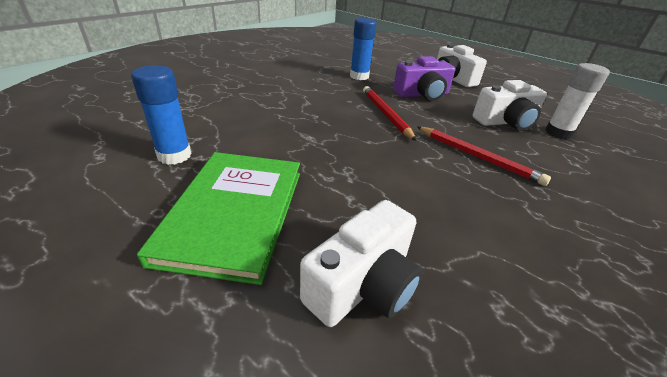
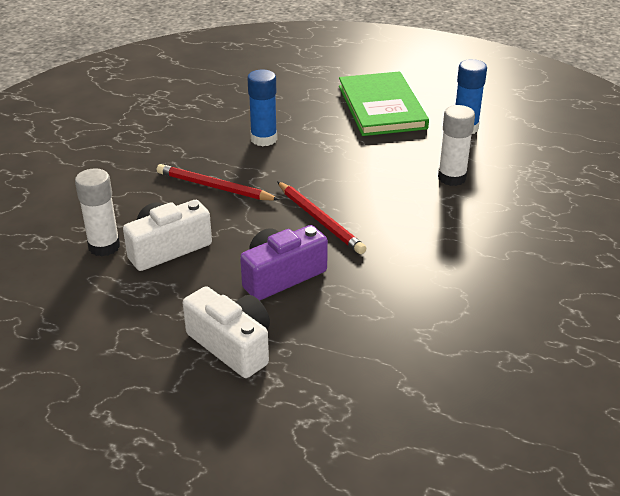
camera: 165 degrees right, 0 degrees up
(255, 116) = (452, 178): none -> white glue stick
(359, 76) = (392, 295): blue glue stick -> blue glue stick (264, 139)
(363, 284) = (289, 96): white camera -> none

